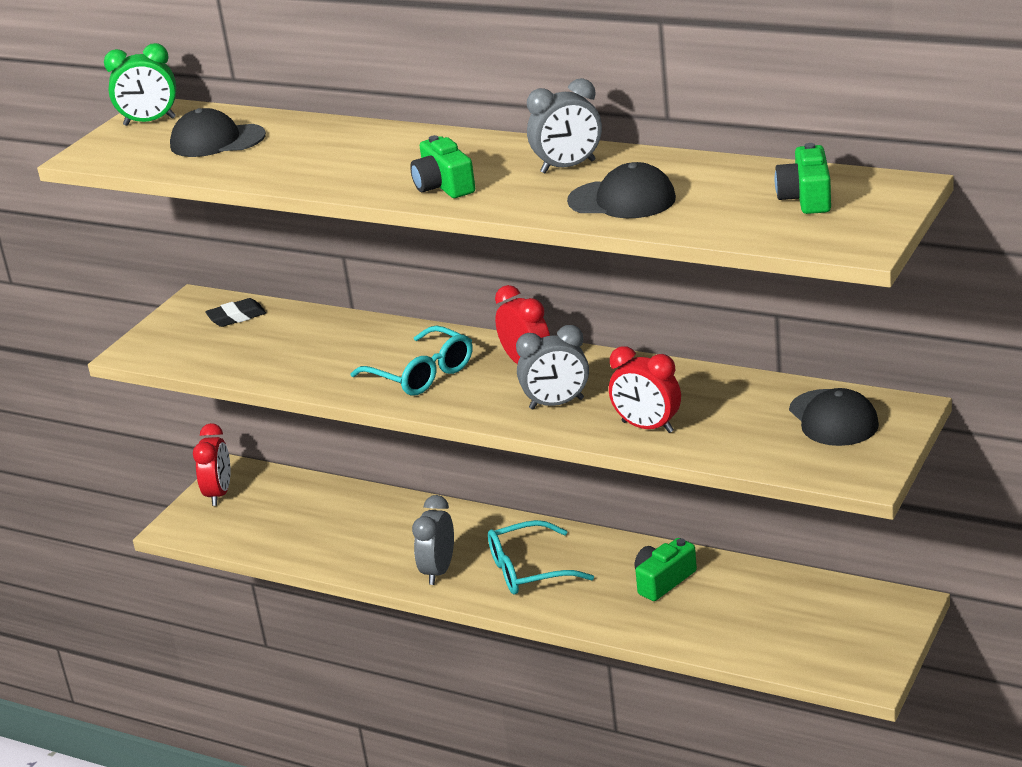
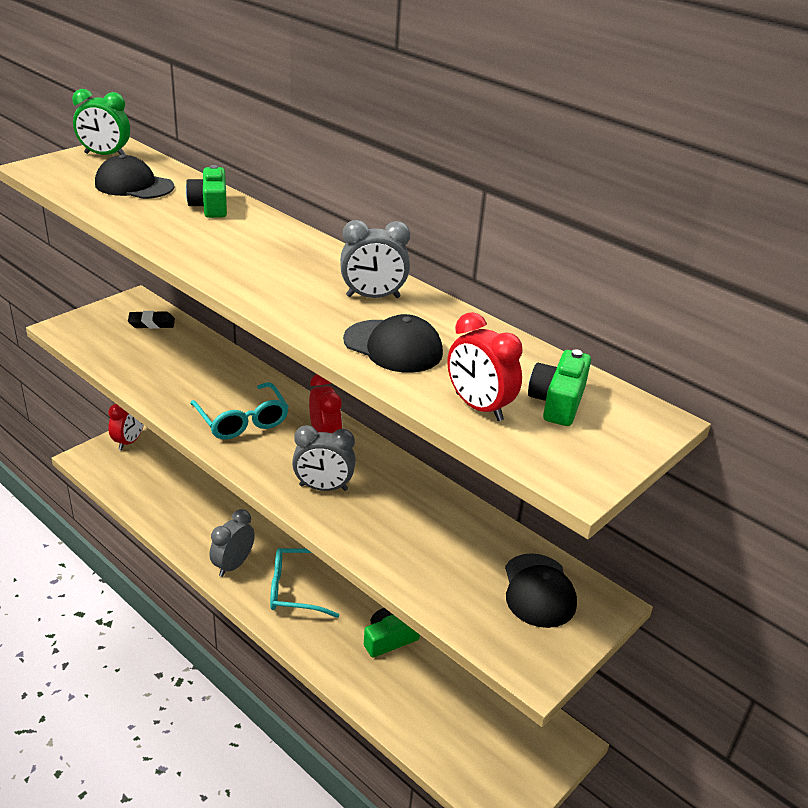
camera: 10 degrees right, 5 degrees up
(444, 186) = (261, 281): green camera -> green camera (210, 206)
(647, 427) = (380, 539): red clock -> red clock (478, 407)

